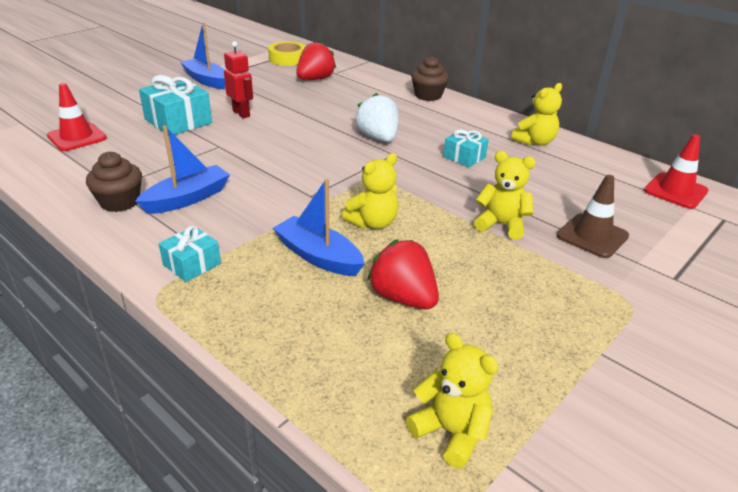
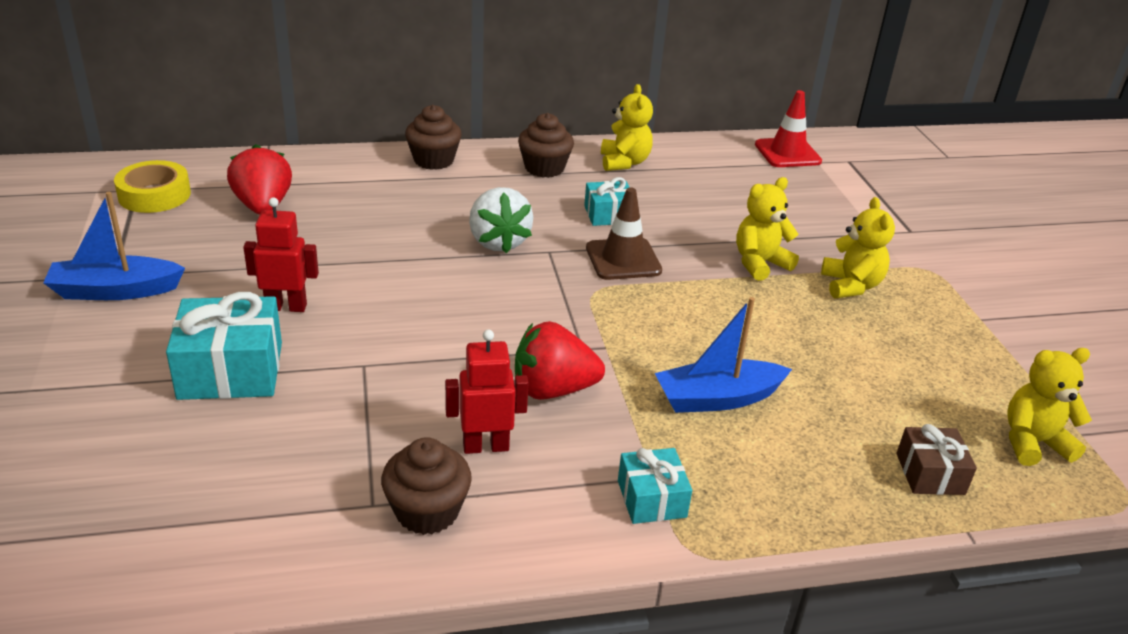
camera: 55 degrees left, 0 degrees up
(77, 137) = (141, 492): red traffic cone -> none
(187, 199) = (485, 446): blue boat -> red robot
(339, 378) = (930, 474): none -> brown gift
(373, 223) = (684, 334): yellow teddy bear -> yellow teddy bear (851, 286)
(378, 138) = (498, 242): white strawberry -> white strawberry turned 120 degrees counterclockwise
(403, 298) = (834, 379): red strawberry -> red strawberry (553, 390)
(479, 123) = (544, 168): none -> brown cupcake
(592, 236) = (820, 230): brown traffic cone -> brown traffic cone (623, 259)

